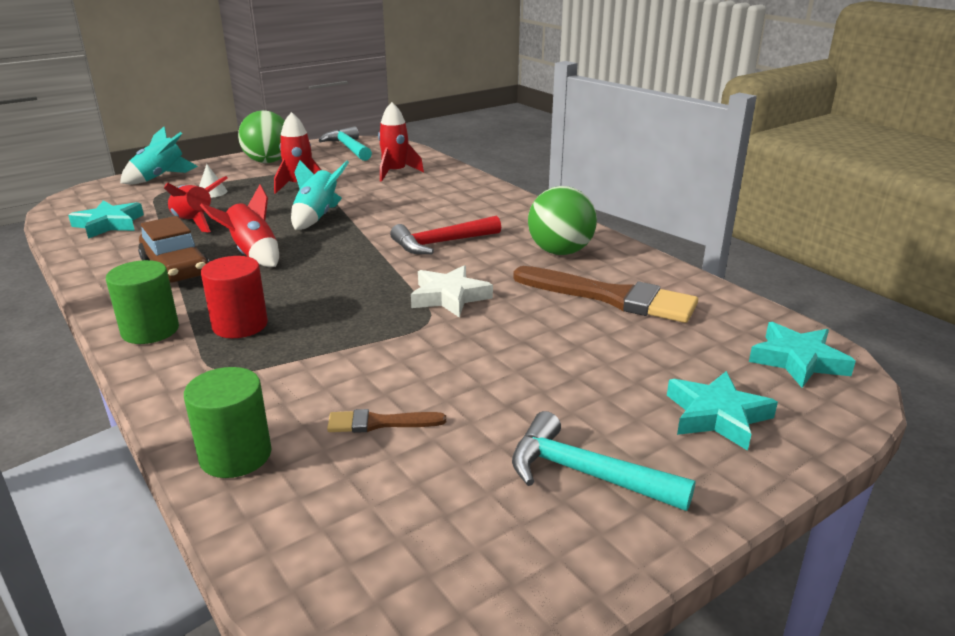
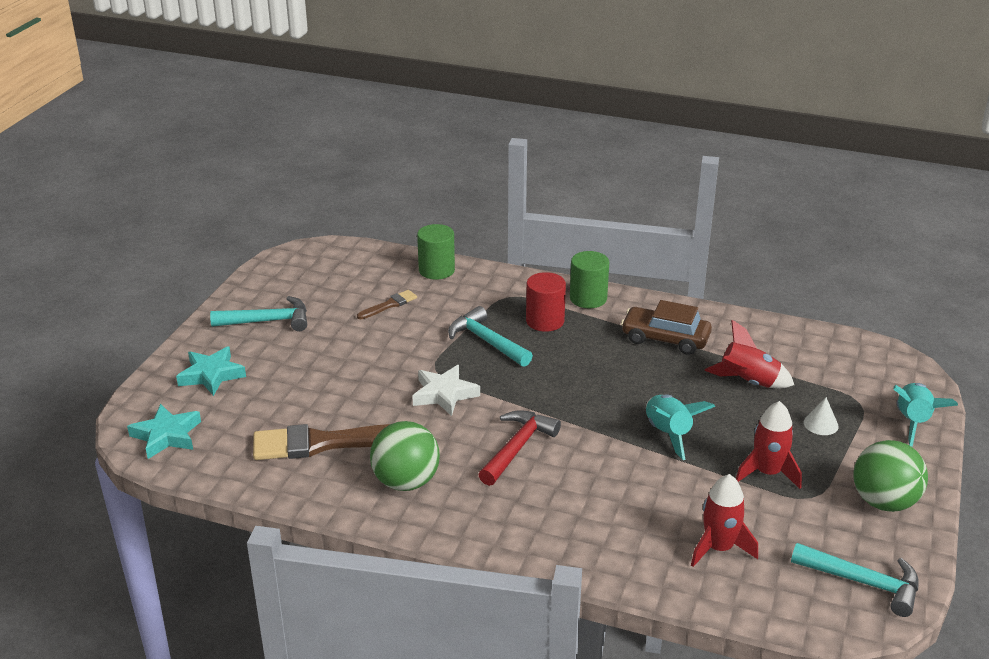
camera: 145 degrees right, 5 degrees up
(109, 224) = (804, 352): turquoise star -> none
(253, 254) = (639, 372): red rocket -> none
(334, 328) = (486, 341): none -> turquoise hammer

